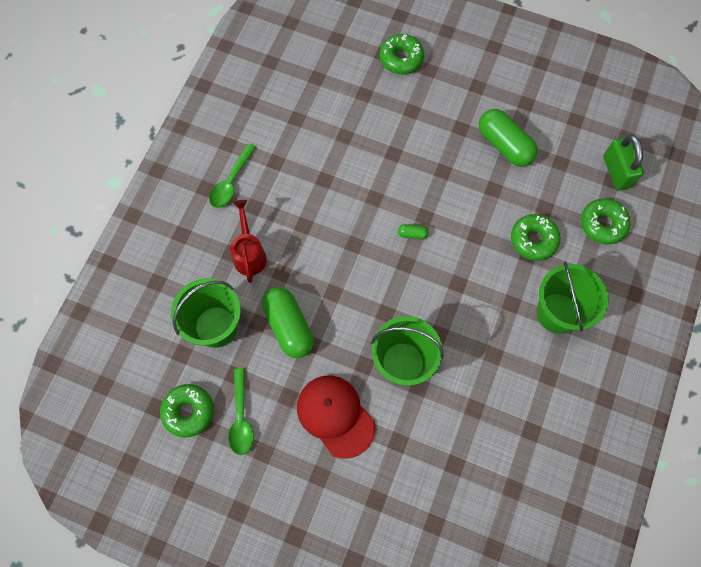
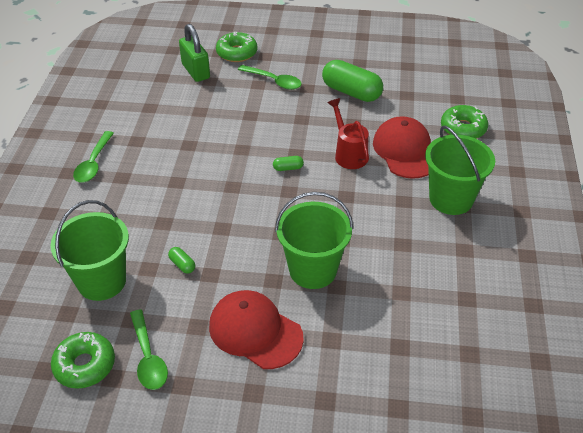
camera: 15 degrees left, 25 degrees down
(249, 254) = (125, 214): red watering can -> red watering can (349, 154)
(289, 326) = (182, 265): green capsule -> green capsule, size x0.42
(429, 110) = (274, 81): none -> green spoon
(533, 240) = (405, 151): green donut -> red cap
(617, 171) = (458, 92): green padlock -> green padlock (196, 71)

